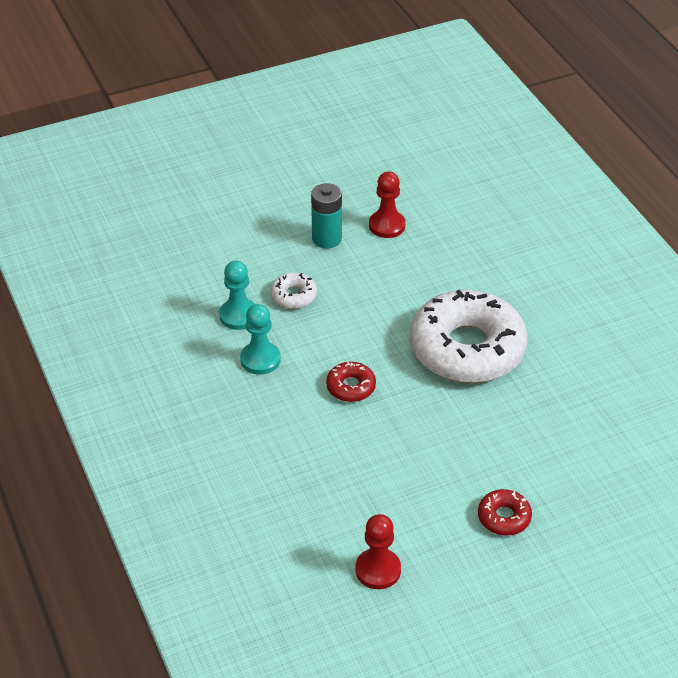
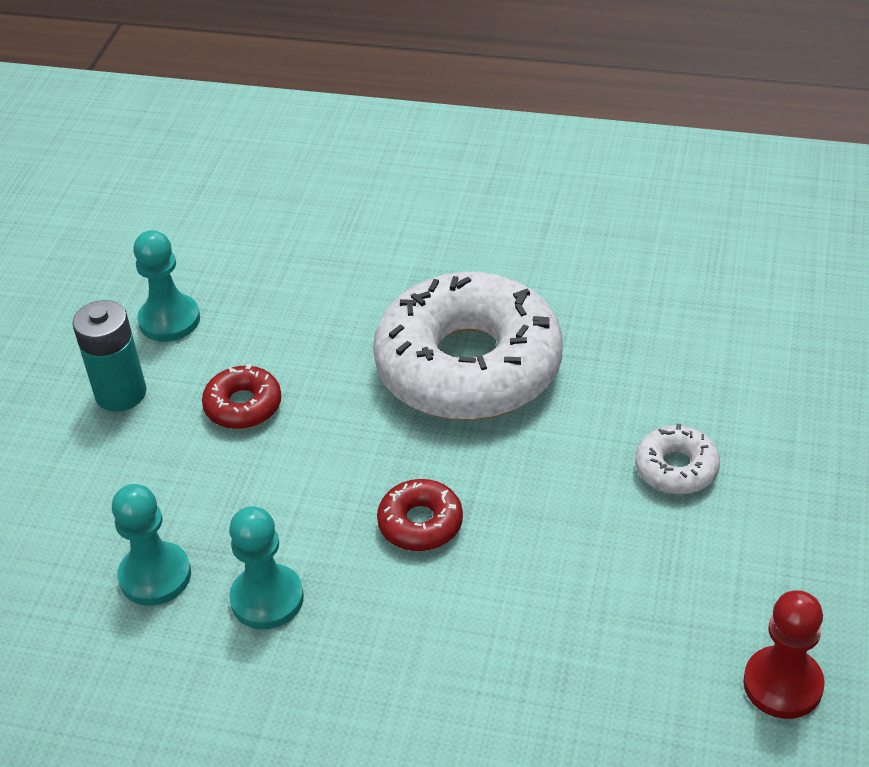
camera: 50 degrees left, 0 degrees up
(293, 296) = (186, 490): white donut -> white donut (676, 468)
(387, 225) = (169, 320): red pawn -> turquoise pawn
(504, 517) = (788, 493): red donut -> red donut (243, 406)

